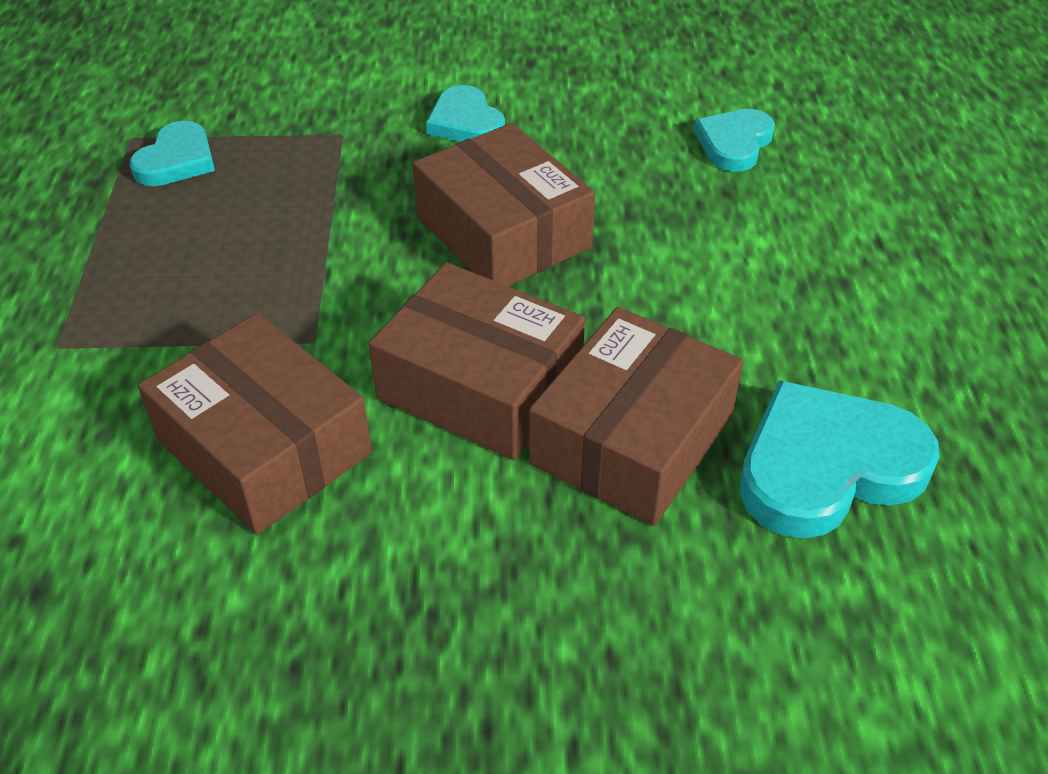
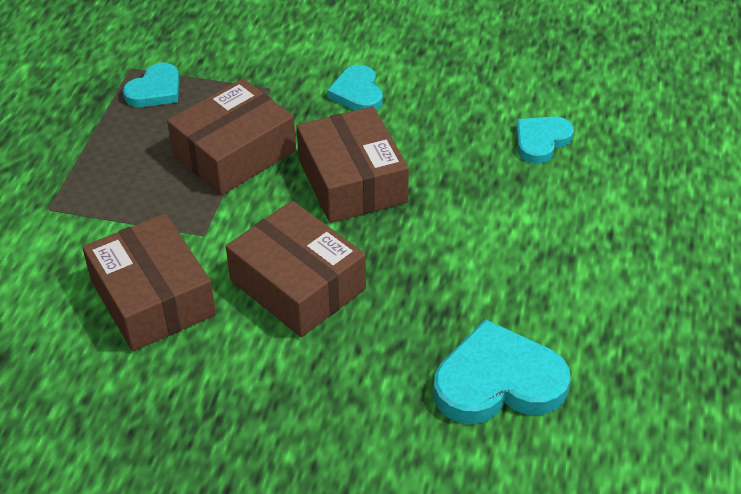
camera: 15 degrees right, 0 degrees up
(632, 439) = (380, 339): brown box -> brown box (234, 153)

